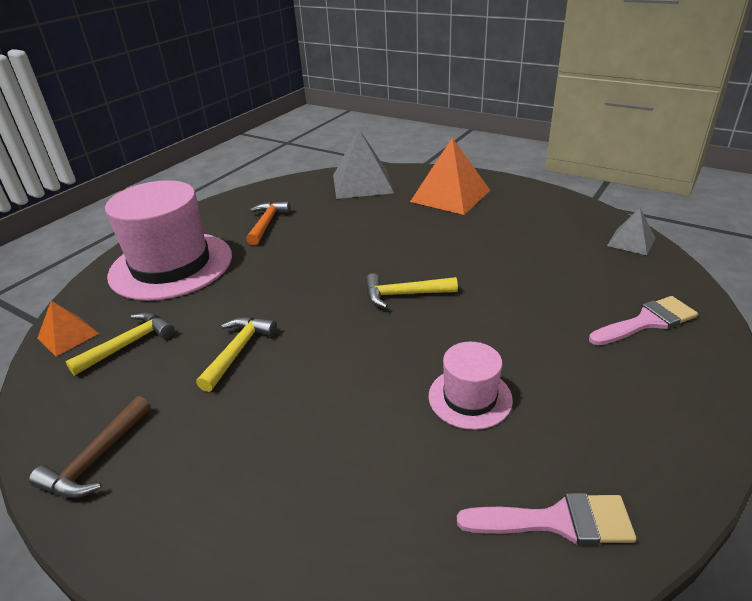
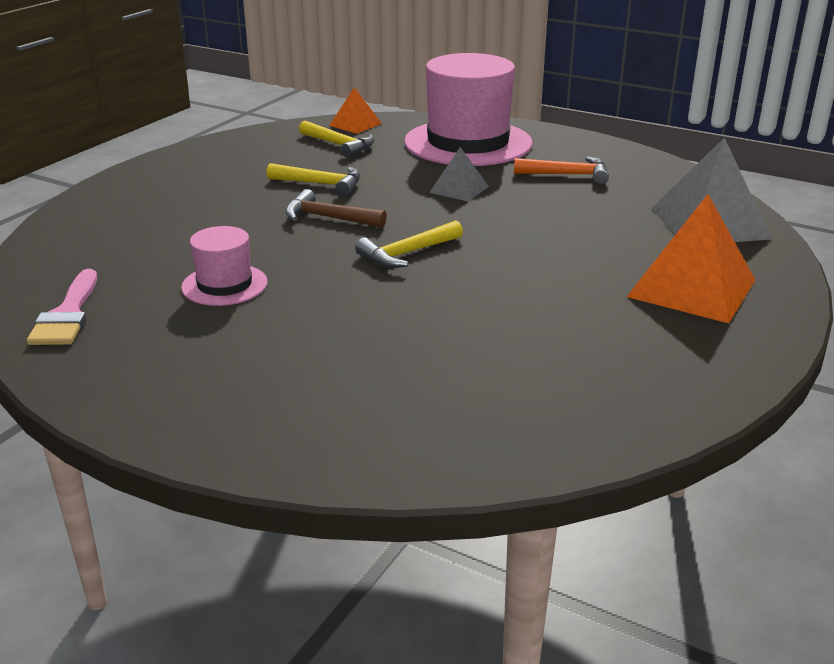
camera: 85 degrees right, 5 degrees down
(96, 459) = (210, 155): brown hammer -> brown hammer (328, 218)
(403, 295) = (407, 253): yellow hammer -> yellow hammer turned 120 degrees counterclockwise
(631, 241) = (562, 441): grey pyramid -> grey pyramid (459, 189)
(646, 322) = (329, 412): pink brush -> none

